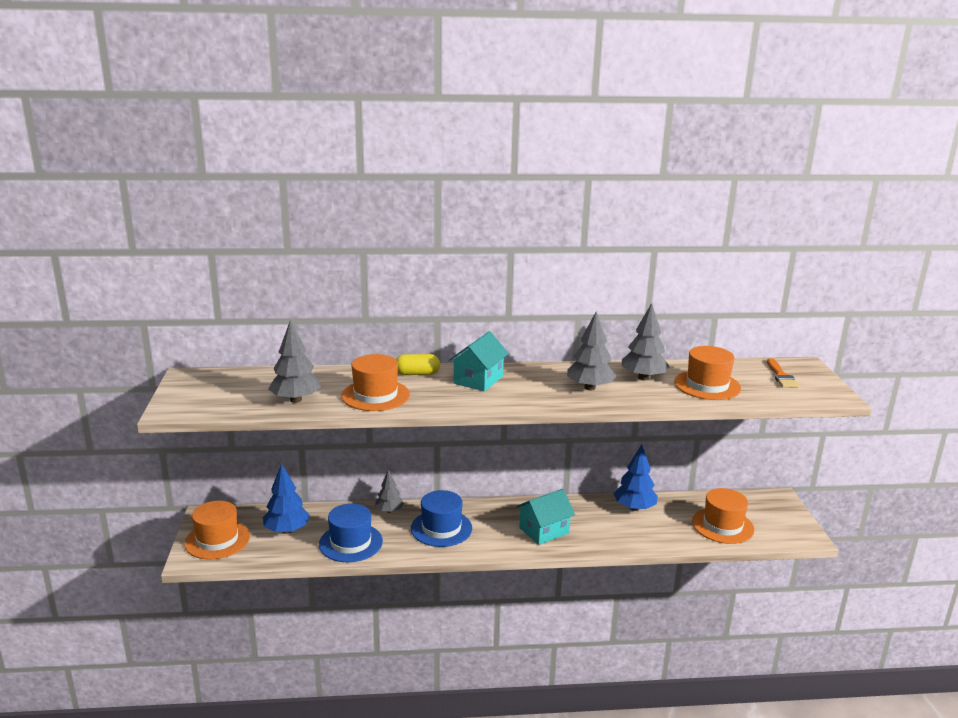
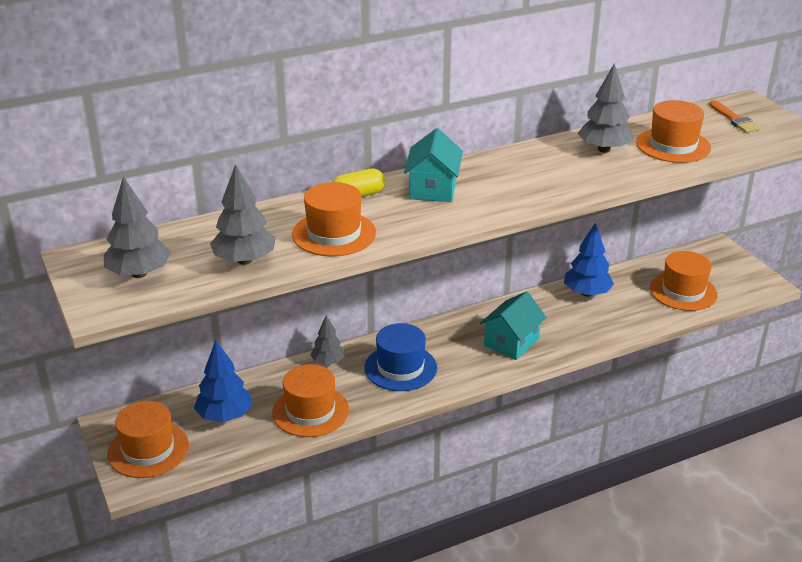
camera: 20 degrees left, 10 degrees up
(350, 542) = (310, 411): blue hat -> orange hat
(589, 387) = (559, 173): grey tree -> grey tree (139, 273)

